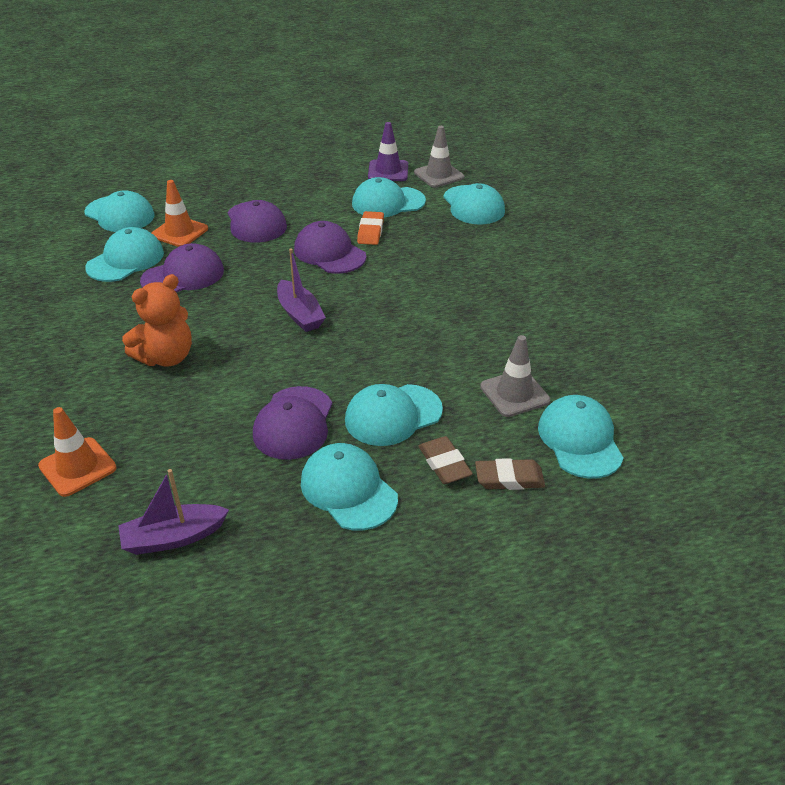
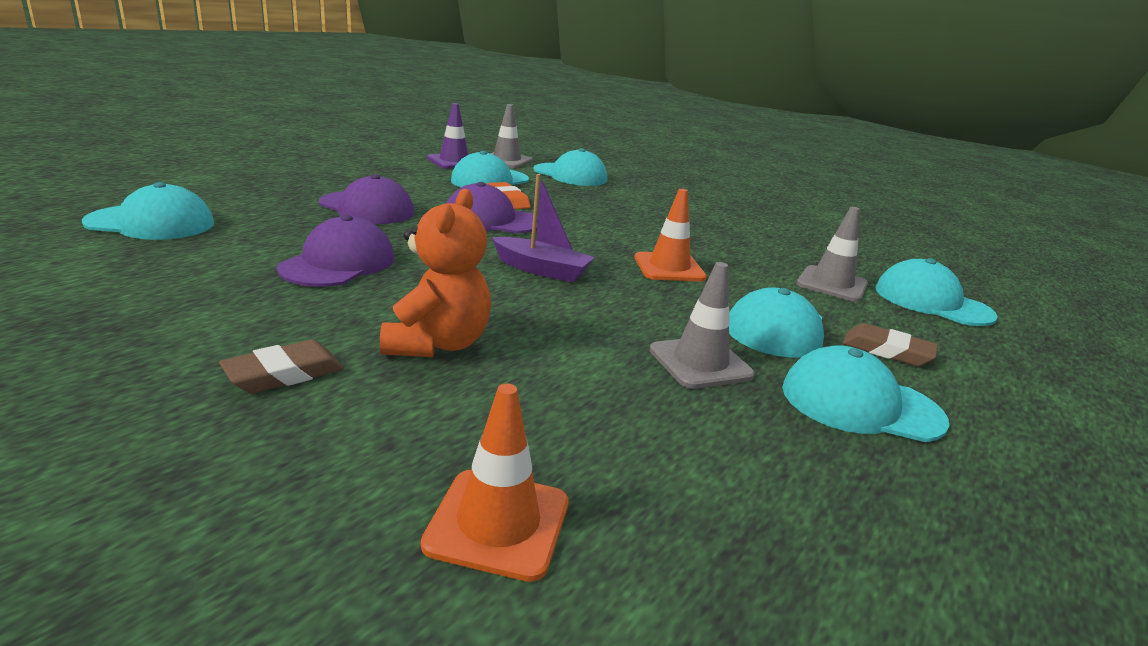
camera: 40 degrees left, 15 degrees down
(125, 260) = (224, 262): turquoise cap -> none
(173, 537) = (789, 550): purple boat -> none
(179, 232) = (273, 227): orange traffic cone -> orange traffic cone (669, 268)
(293, 423) = (700, 363): purple cap -> grey traffic cone
(509, 478) = (948, 344): brown eraser -> brown eraser (284, 374)

